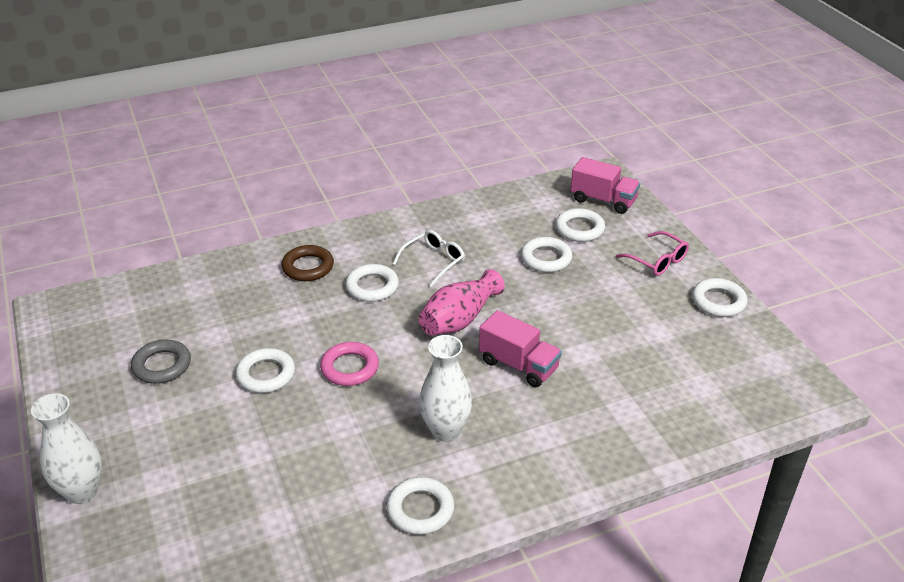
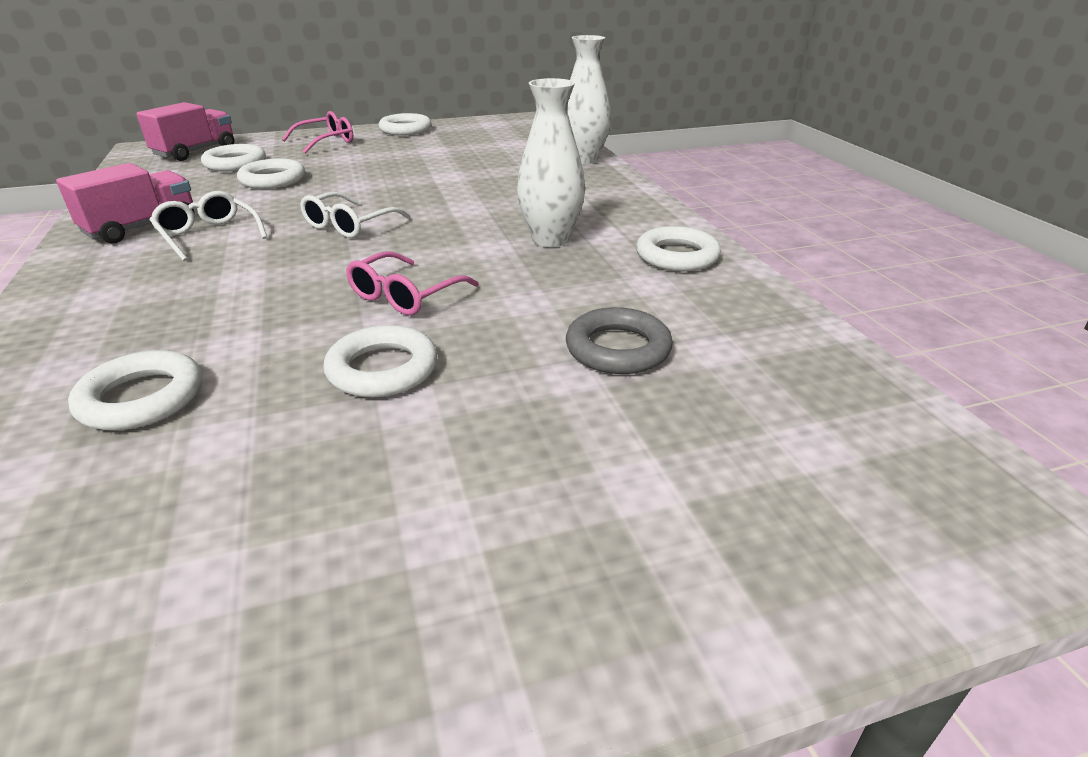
camera: 85 degrees left, 5 degrees down
(82, 491) = (686, 623): white vase -> white vase (584, 159)
(162, 365) = (275, 516): grey ring -> grey ring (618, 349)
(308, 267) = (102, 333): brown ring -> none
(349, 368) = (405, 295): pink ring -> pink glasses
(372, 287) = (222, 277): white ring -> white ring (142, 398)
(459, 319) = (349, 225): pink vase -> white glasses
(518, 365) = (453, 201): pink truck -> pink truck (141, 227)

